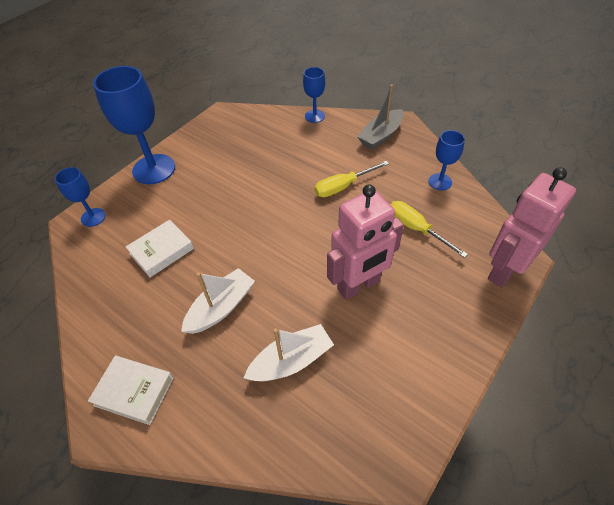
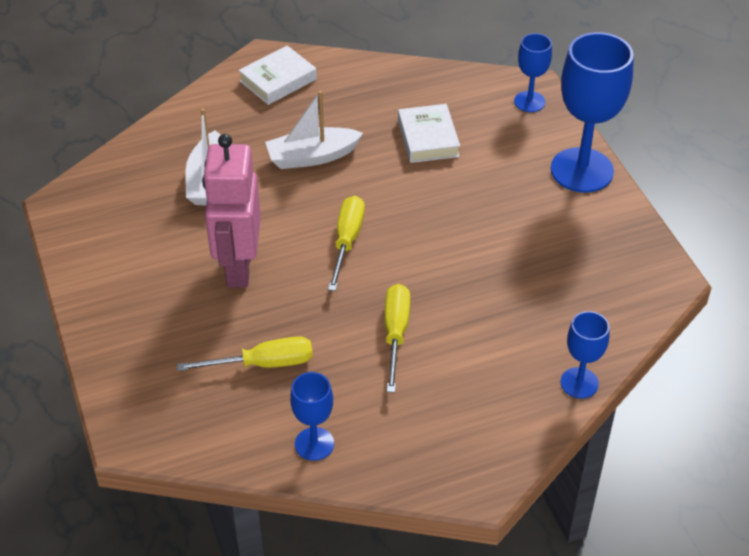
camera: 120 degrees right, 5 degrees down
(221, 307) = (312, 157): white boat -> white boat turned 90 degrees clockwise
(291, 243) = (347, 241): none -> yellow screwdriver
(381, 136) = (466, 438): grey boat -> none
(504, 270) = (132, 405): pink robot -> none

